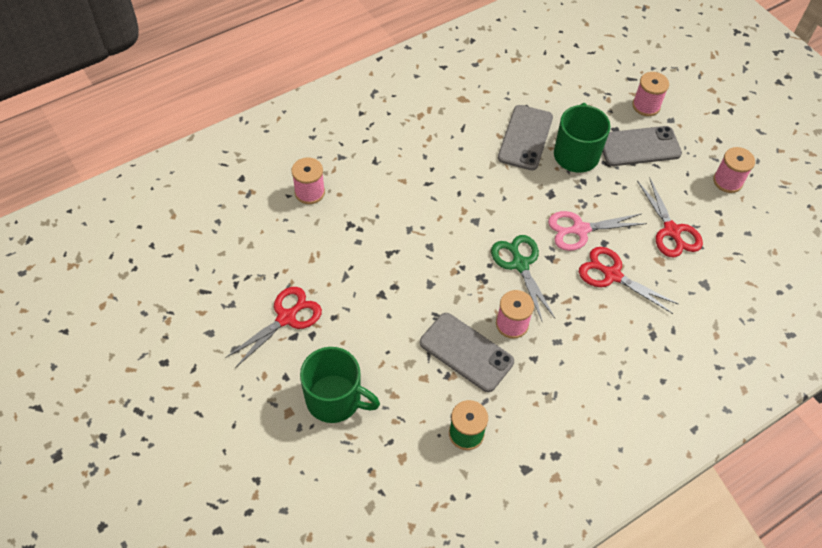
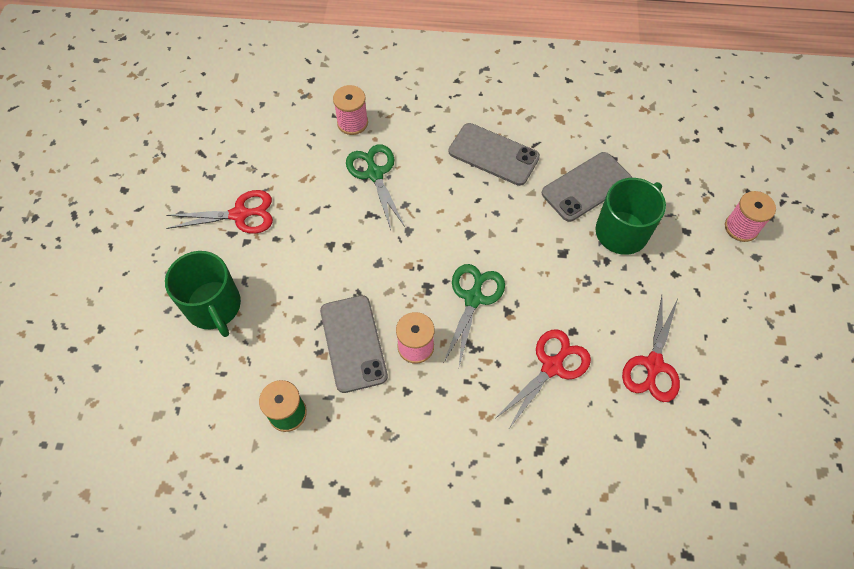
camera: 40 degrees right, 5 degrees up
(365, 220) = (375, 174): none -> green scissors
(580, 230) = (560, 304): pink scissors -> none
(612, 275) = (552, 366): red scissors -> red scissors turned 60 degrees clockwise
(639, 146) = (696, 262): grey phone -> grey phone (493, 154)
(727, 181) = (763, 355): pink spool -> none

